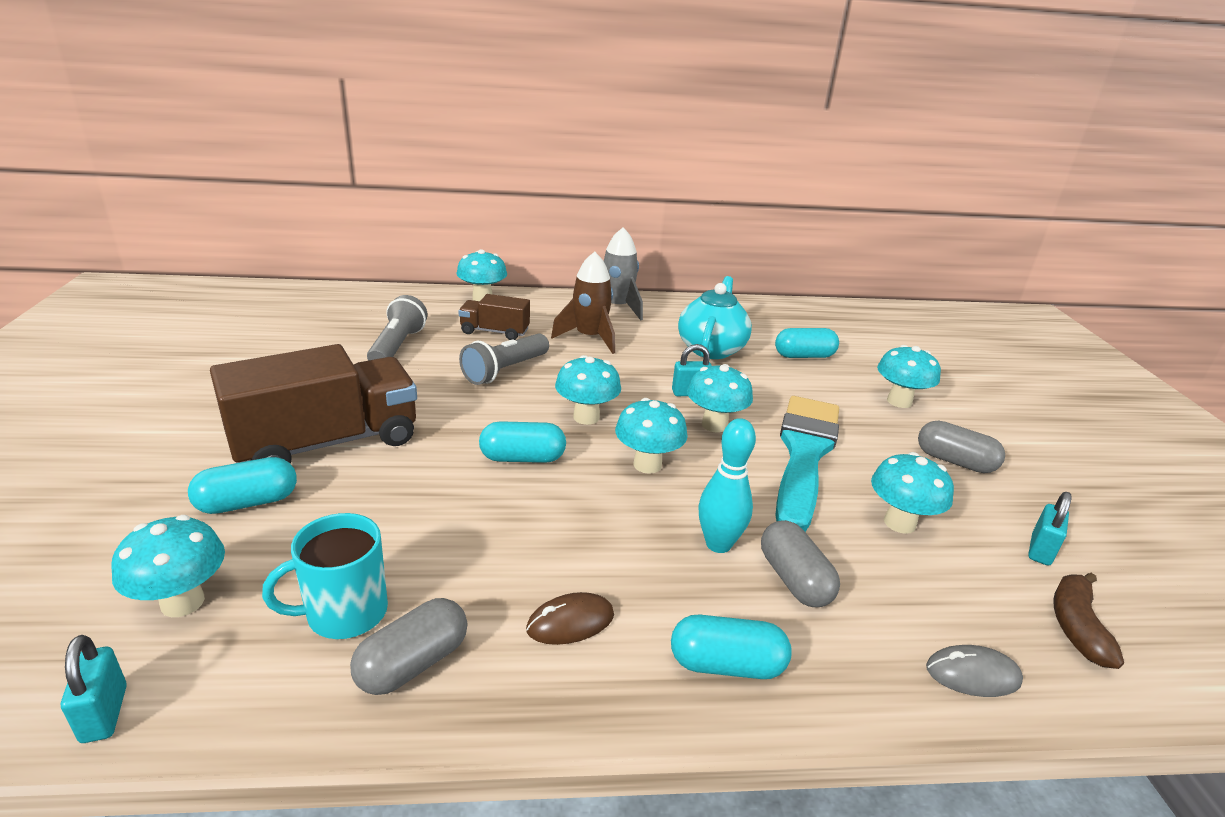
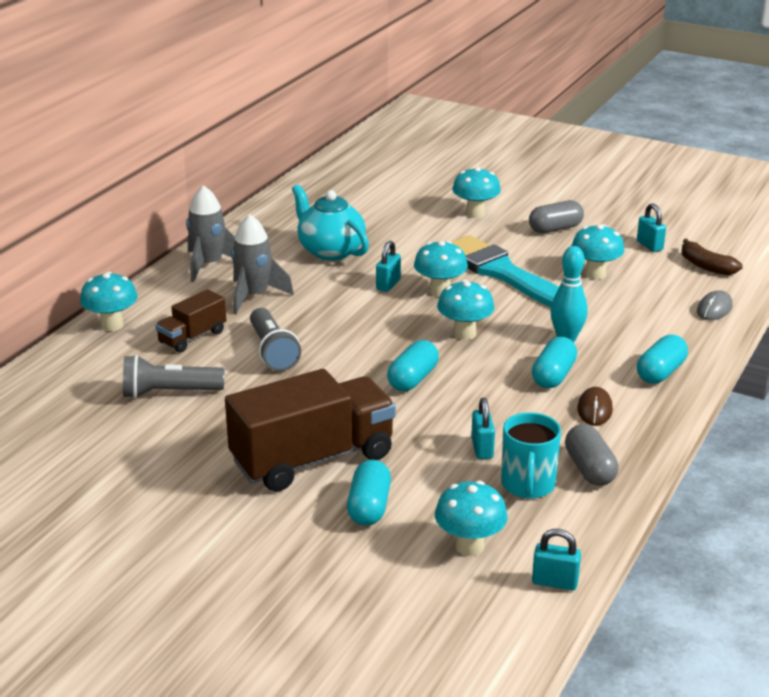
camera: 55 degrees left, 0 degrees up
(327, 443) = (313, 459): brown truck -> brown truck turned 60 degrees clockwise
(397, 346) = (169, 393): grey flashlight -> grey flashlight turned 45 degrees counterclockwise
(410, 548) = (482, 448): none -> turquoise padlock
(586, 417) = (381, 337): turquoise mushroom -> none
(589, 338) = (254, 296): brown rocket -> grey rocket
(794, 579) = (614, 327): grey capsule -> none
(804, 356) = (380, 219): turquoise capsule -> turquoise capsule (553, 376)

